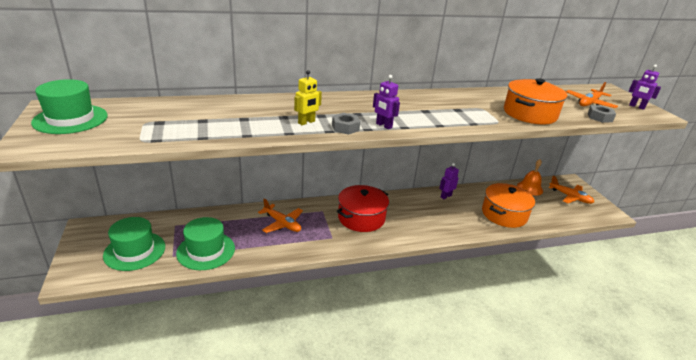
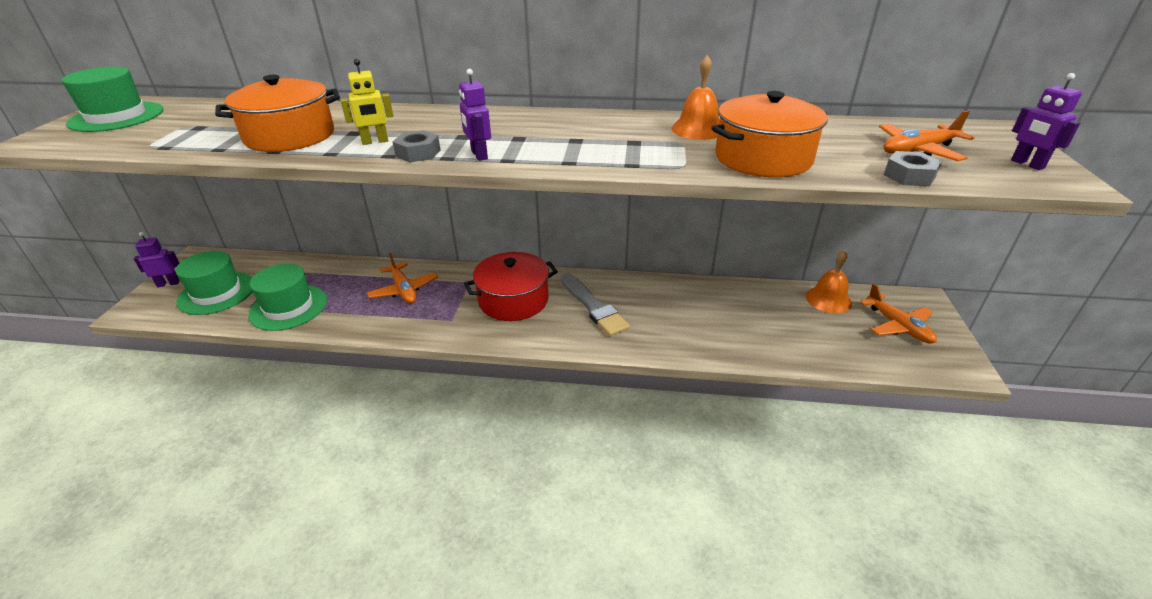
camera: 25 degrees right, 5 degrees up
(412, 213) = (593, 307): none -> grey brush
(446, 196) = (667, 290): purple robot -> purple robot (168, 283)
(480, 99) = (698, 129): none -> orange bell
(504, 214) = (745, 333): orange pot -> orange pot (290, 136)

